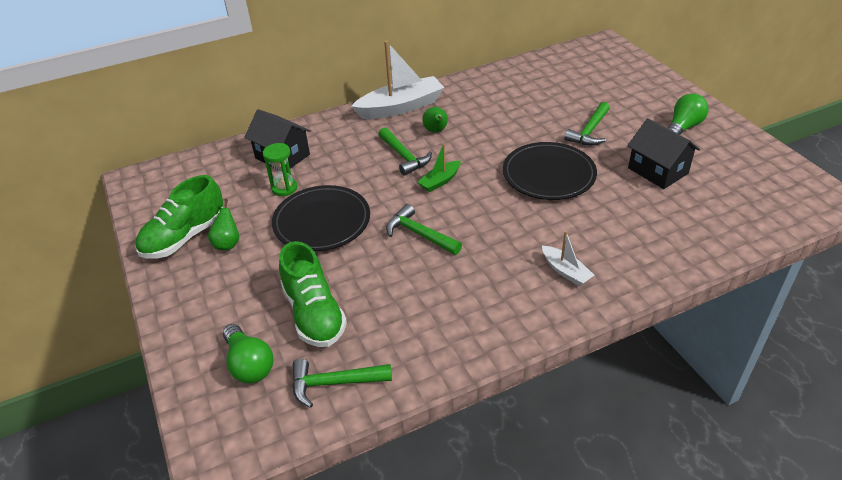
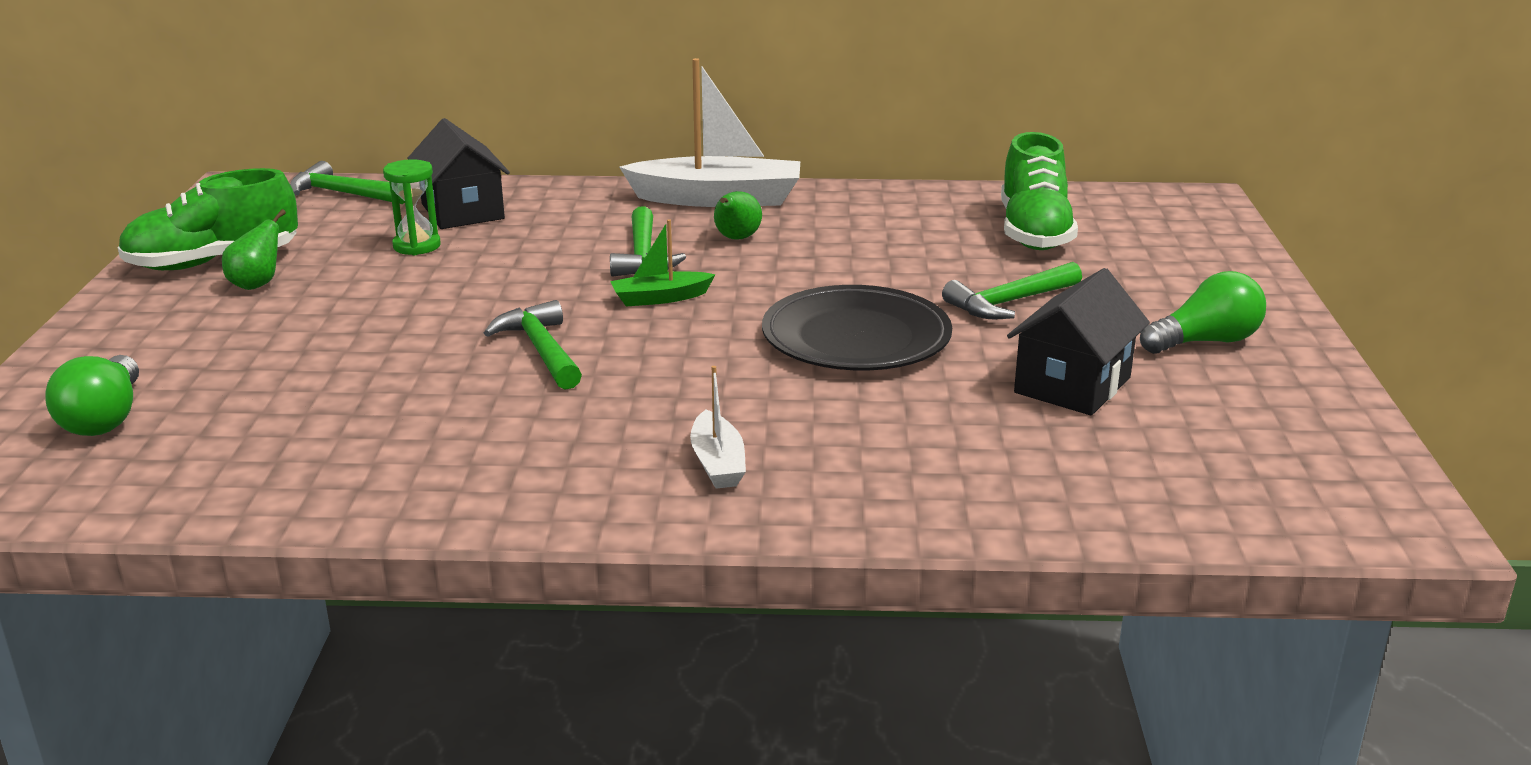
camera: 25 degrees right, 15 degrees down
(314, 314) = (264, 392): green shoe -> green shoe (1034, 232)
(322, 222) = (417, 296): black plate -> none
(334, 383) = (184, 477): green hammer -> green hammer (343, 194)
(658, 171) = (1072, 385): black house -> black house turned 45 degrees clockwise

